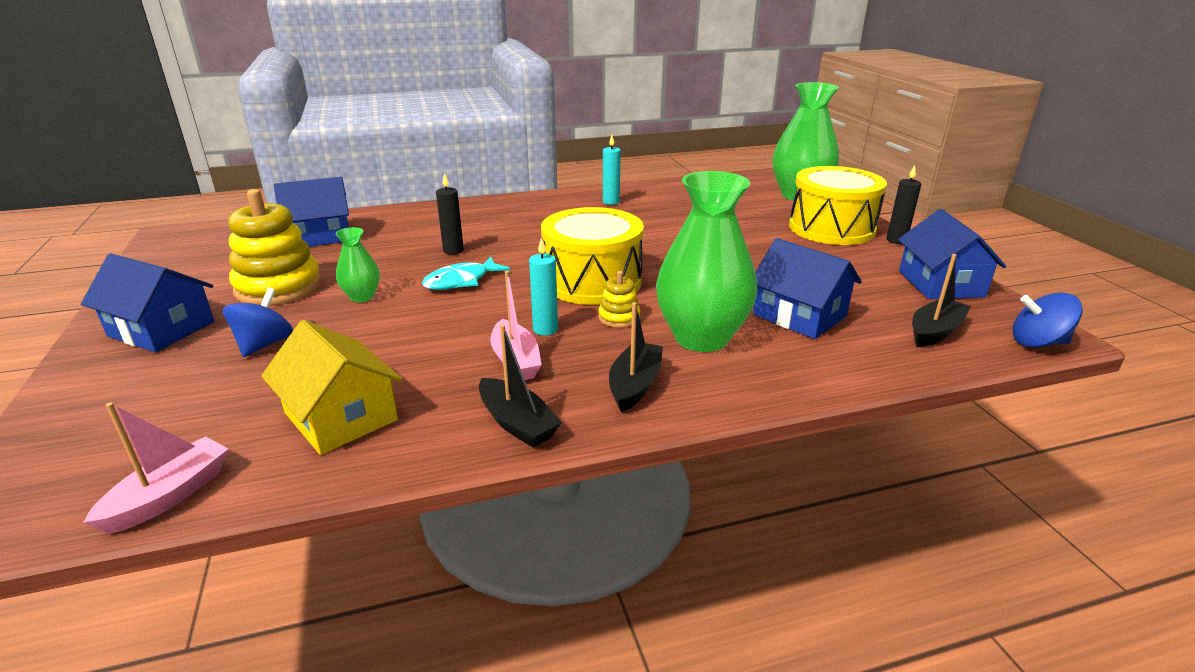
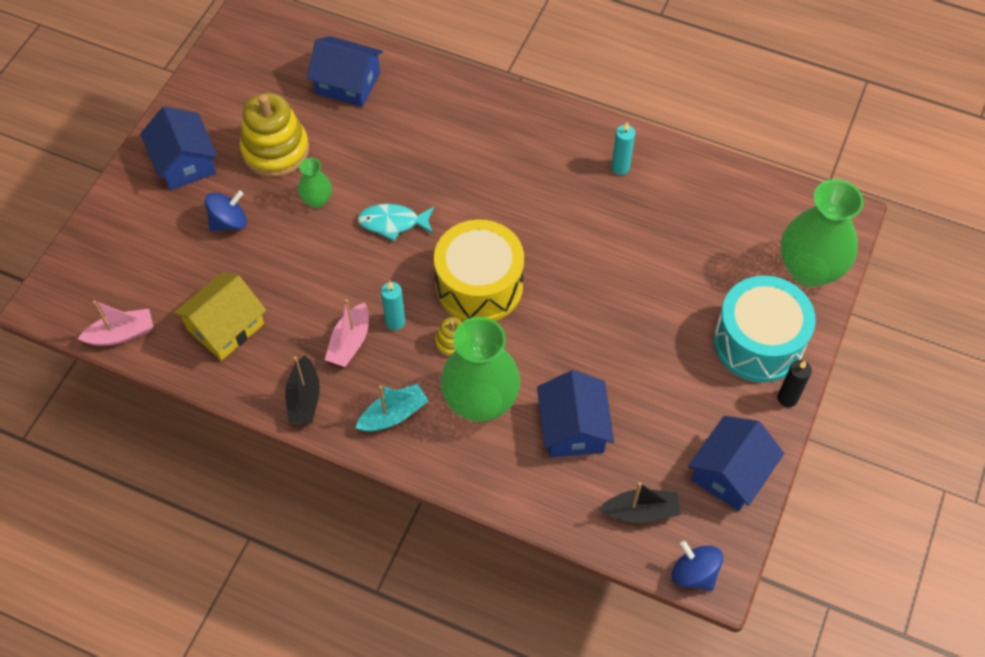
camera: 40 degrees right, 30 degrees up
(341, 416) = (225, 327): yellow house -> yellow house turned 45 degrees clockwise
(453, 251) = (422, 172): black candle -> none
(635, 385) = (393, 415): black boat -> turquoise boat
(831, 228) = (758, 342): yellow drum -> turquoise drum

